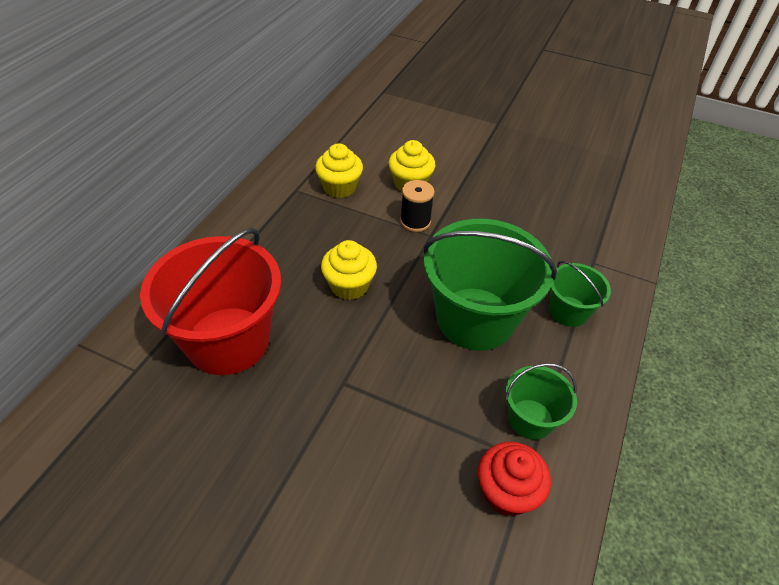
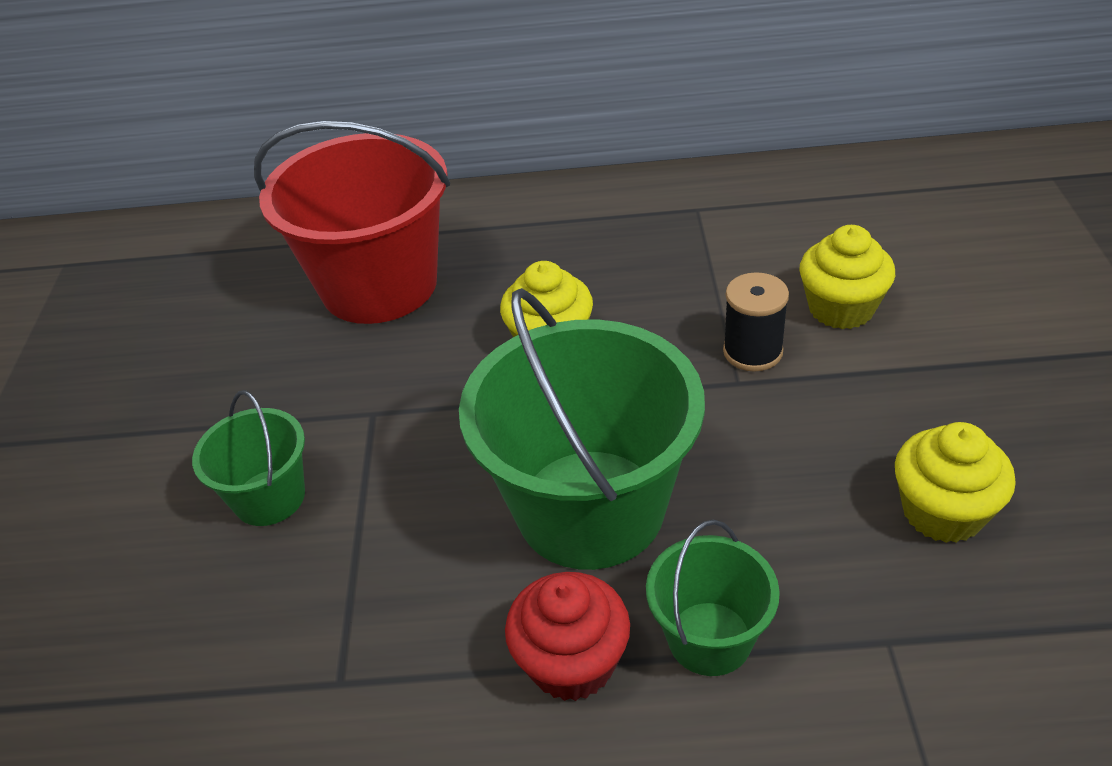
camera: 70 degrees right, 5 degrees down
(339, 187) = (747, 243): yellow cupcake -> yellow cupcake (942, 512)
(506, 492) = (270, 669): red cupcake -> red cupcake (572, 662)
(530, 419) = (421, 657): green bucket -> green bucket (269, 497)

